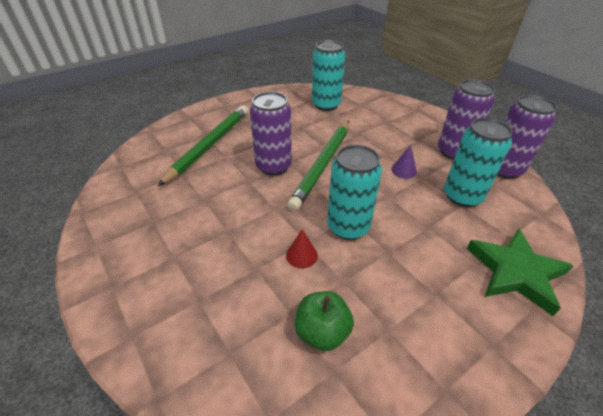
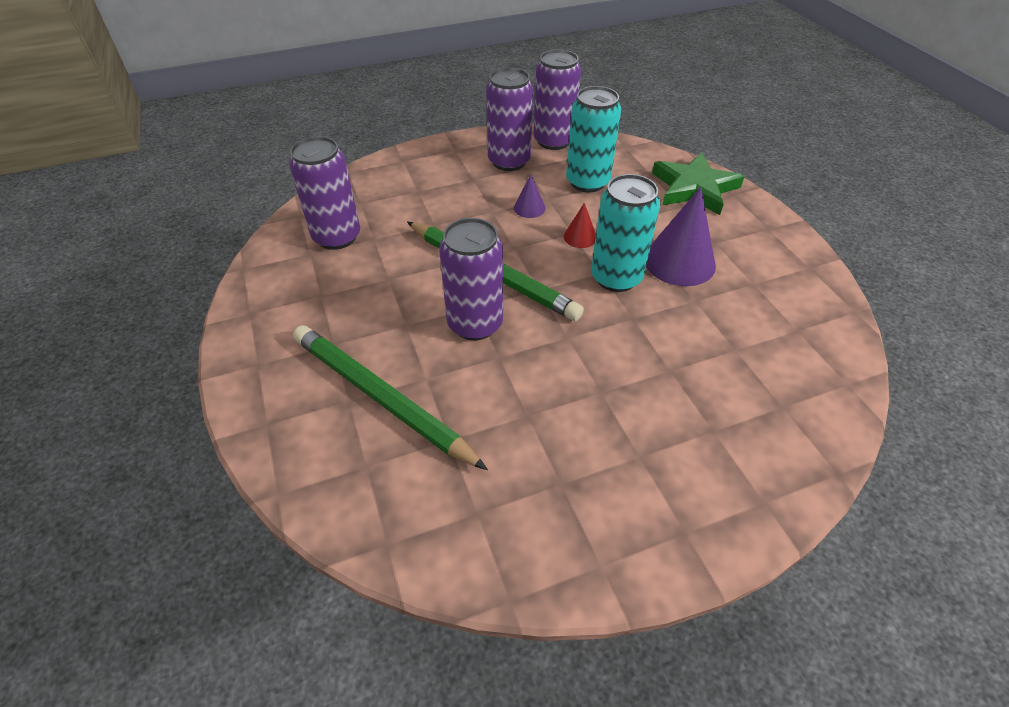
camera: 75 degrees left, 5 degrees up
(301, 255) = (654, 325): red cone -> red cone (580, 237)
(322, 332) = (756, 329): green apple -> none
(326, 105) = (337, 237): turquoise can -> purple can
(390, 267) = (679, 261): none -> purple cone

